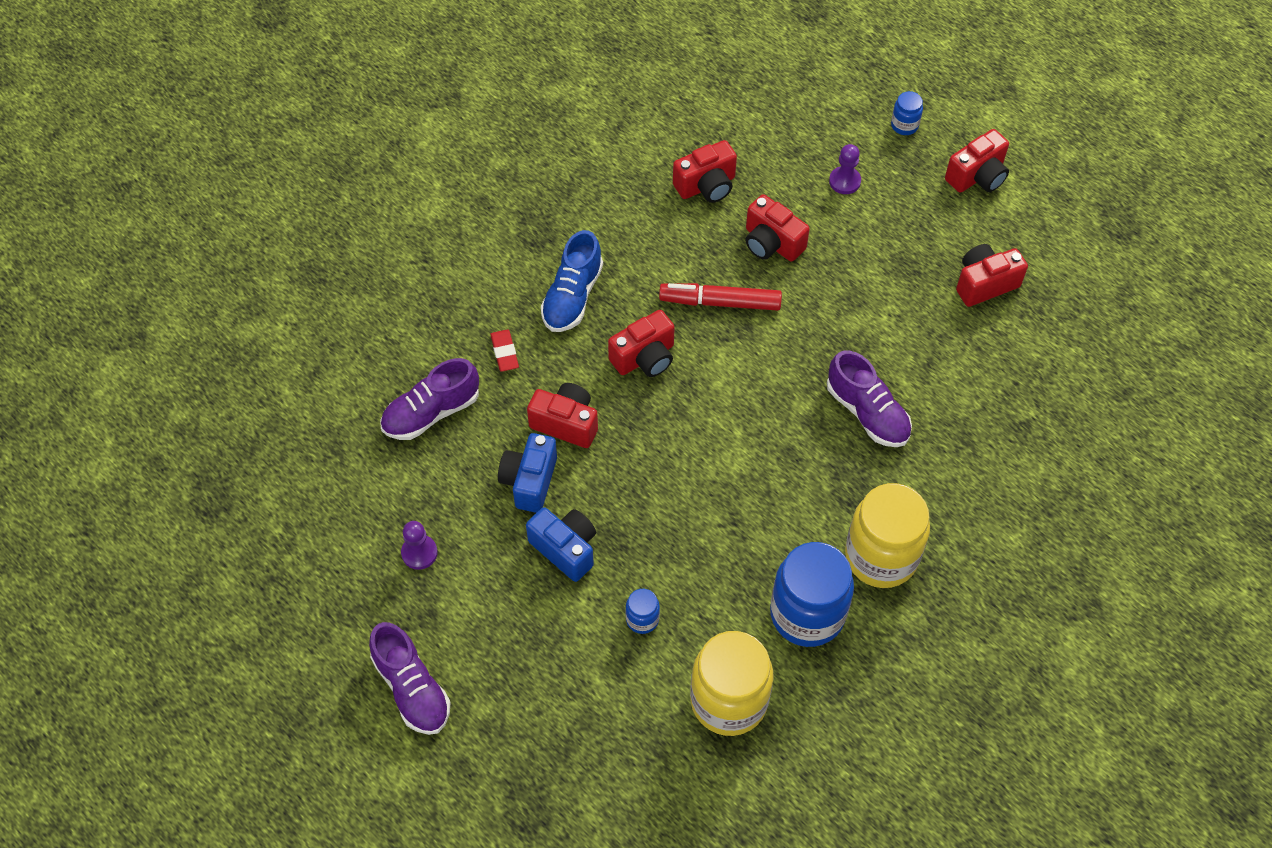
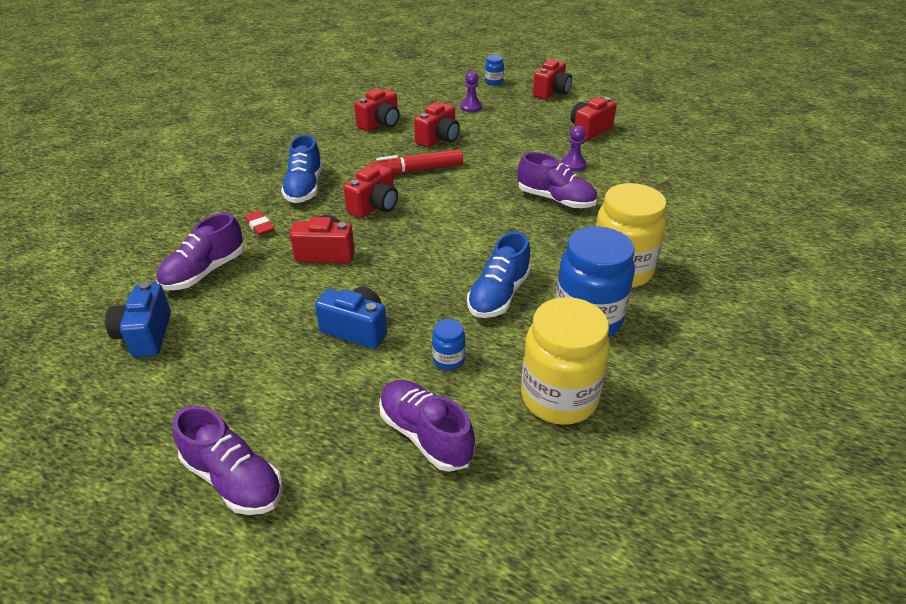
camera: 20 degrees left, 20 degrees down
(419, 553) = (215, 366): purple pawn -> purple pawn (573, 165)
(529, 481) = (307, 294): blue camera -> blue camera (145, 335)
(588, 699) = (425, 435): none -> purple shoe
(729, 548) = (499, 295): none -> blue shoe
(771, 243) = (438, 139): red camera -> red camera turned 75 degrees counterclockwise

